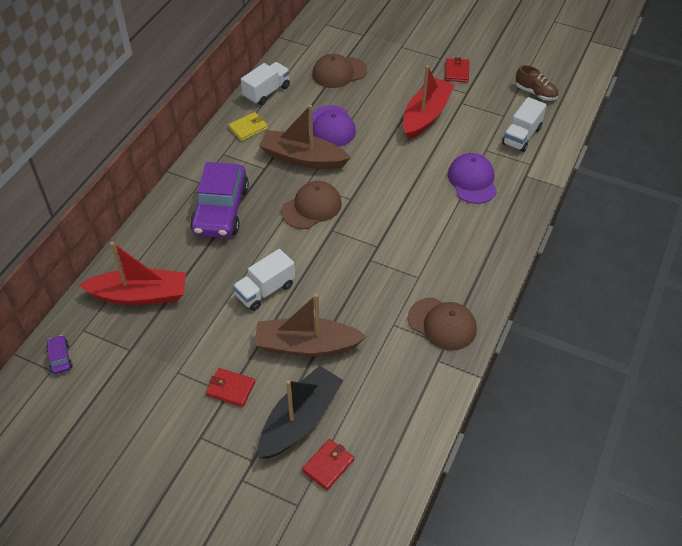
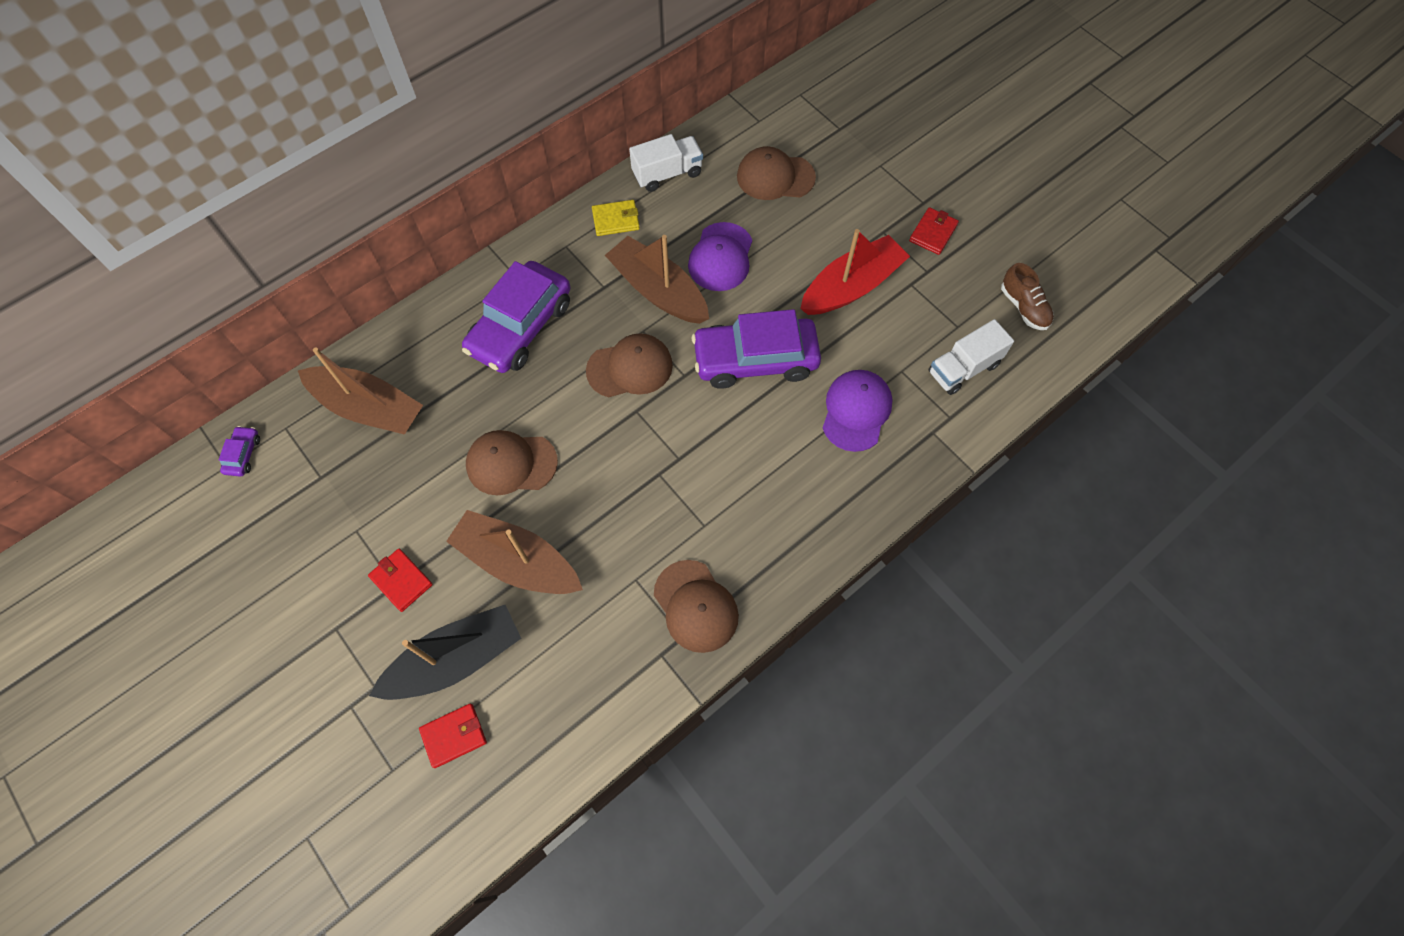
camera: 25 degrees right, 15 degrees up
(140, 295) = (368, 408): red boat -> brown boat
(265, 290) = (511, 463): white truck -> brown cap
(391, 175) = (755, 360): none -> purple car

